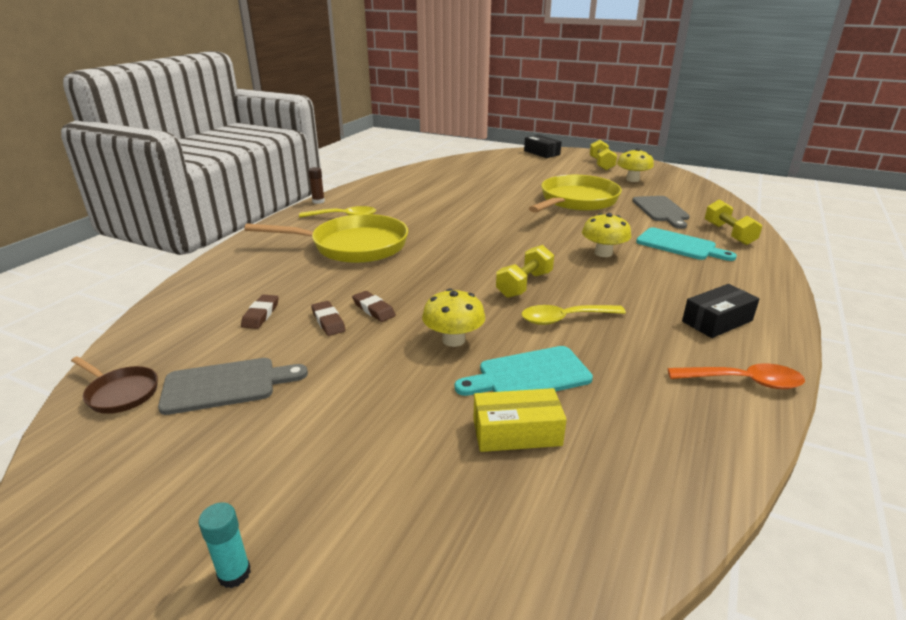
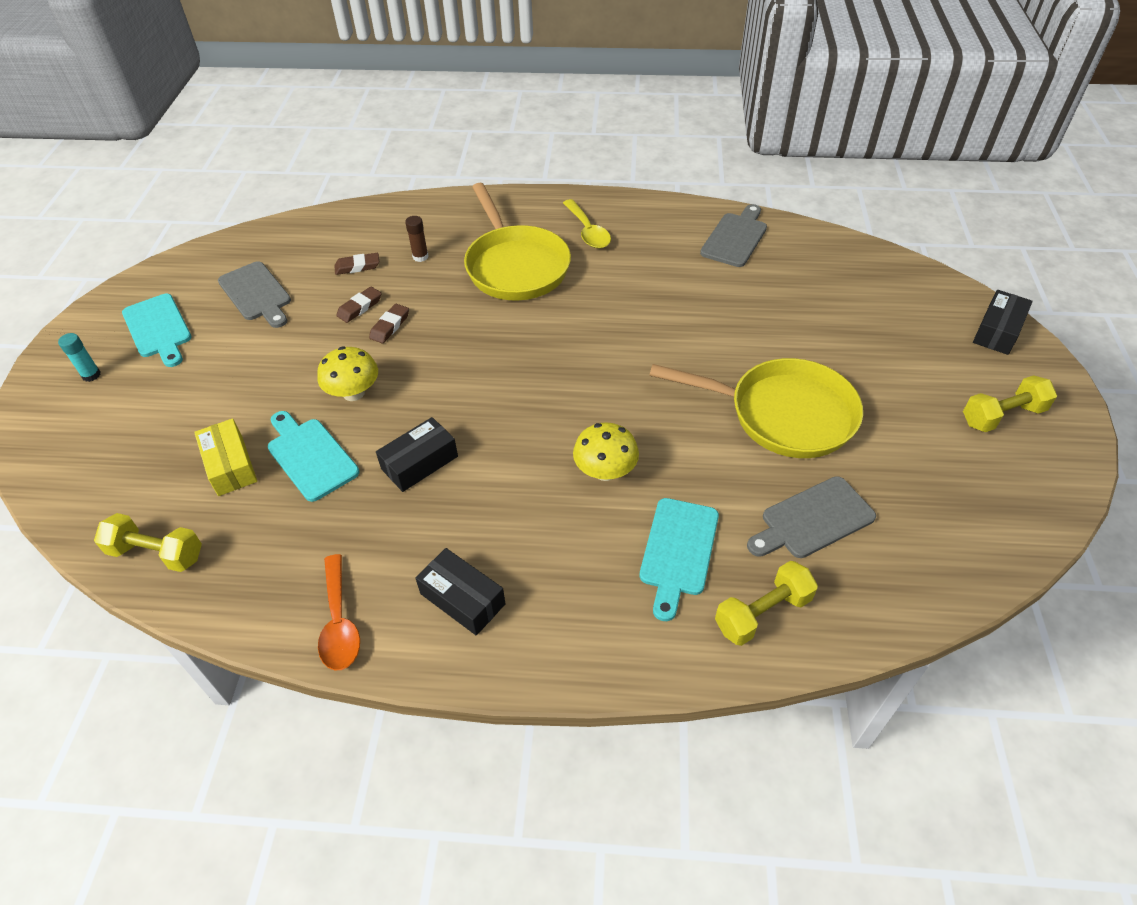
camera: 70 degrees right, 20 degrees up
(120, 393) = (237, 253): brown pan -> none
(199, 482) = (158, 328): none -> turquoise cutting board
(318, 201) = (619, 197): brown glue stick -> brown glue stick (420, 257)
(407, 182) = (735, 238): none -> grey cutting board
(524, 284) = (484, 416): yellow dumbbell -> yellow dumbbell (156, 553)
(564, 319) = (419, 463): yellow spoon -> black box
(632, 179) = (947, 468): yellow mushroom -> none

